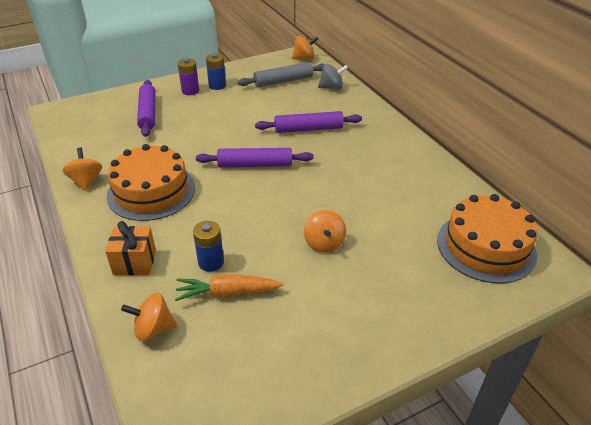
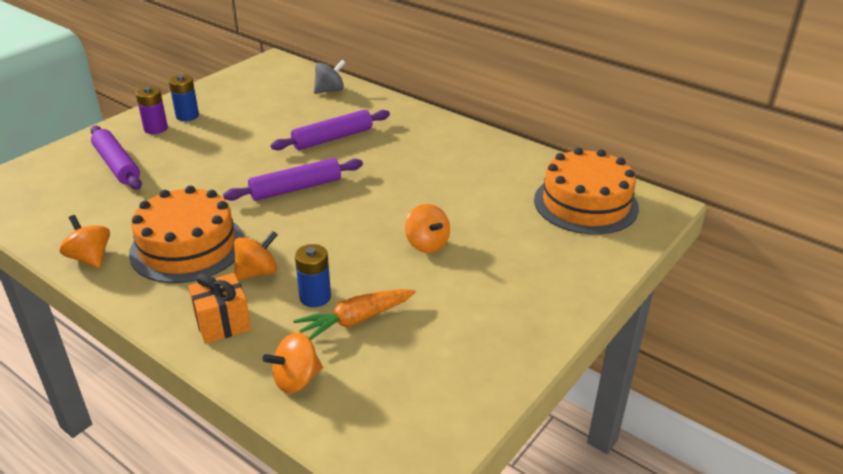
camera: 25 degrees left, 5 degrees down
(283, 81) = (267, 95): grey rolling pin -> none
(304, 58) = (275, 66): orange spinning top -> orange spinning top (257, 272)

